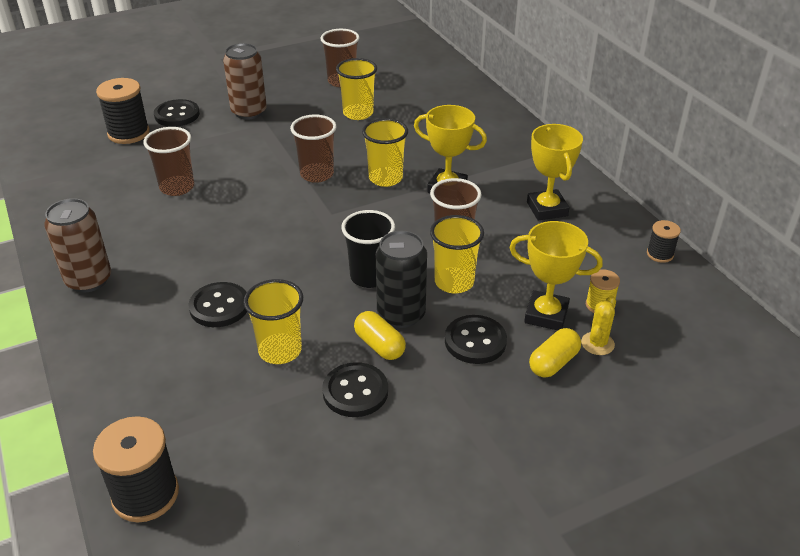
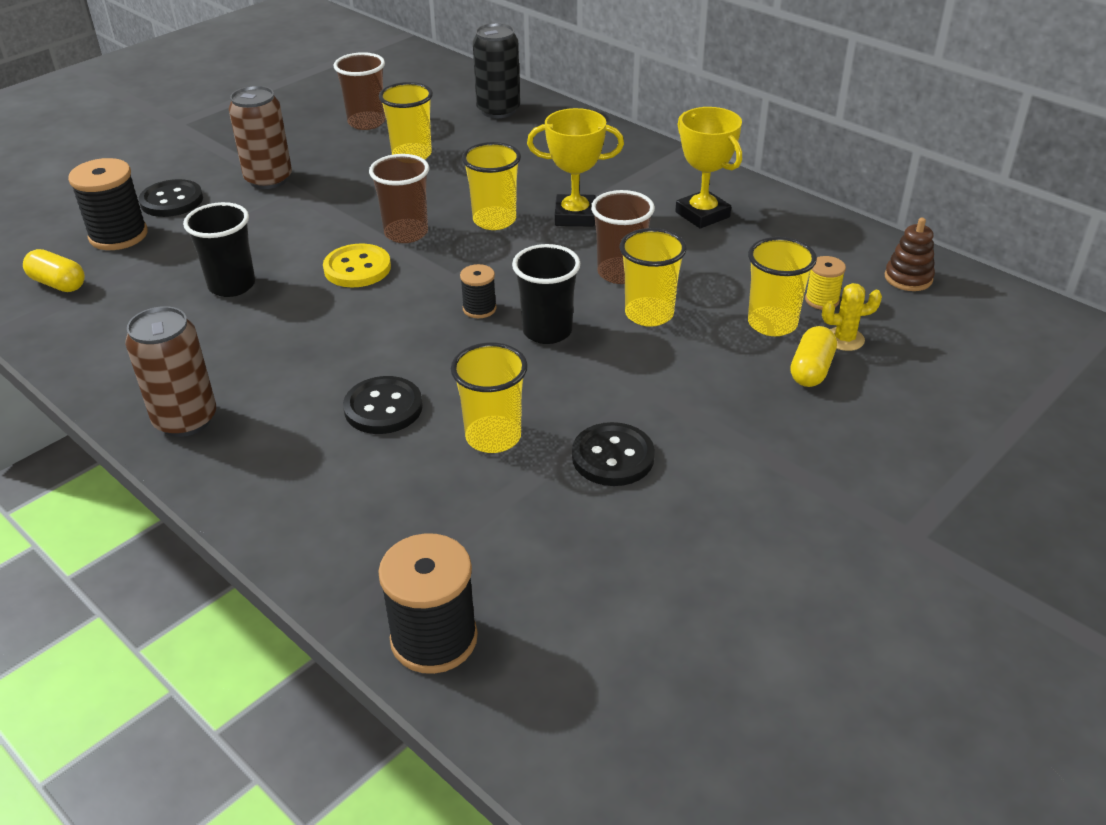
camera: 20 degrees left, 0 degrees up
(177, 187) = (232, 285): brown cup -> black cup
(267, 194) = (357, 268): none -> yellow button
(379, 345) = (608, 401): yellow capsule -> yellow capsule (58, 284)
(401, 314) = (611, 362): black can -> black can (498, 110)
(475, 341) = (713, 369): black button -> none
(546, 315) = (772, 324): yellow trophy -> yellow cup
(597, 343) = (844, 339): yellow cactus -> yellow cactus turned 75 degrees clockwise
(660, 254) = (851, 235): black spool -> black spool (479, 309)
(685, 304) = (908, 278): none -> brown stacking toy

